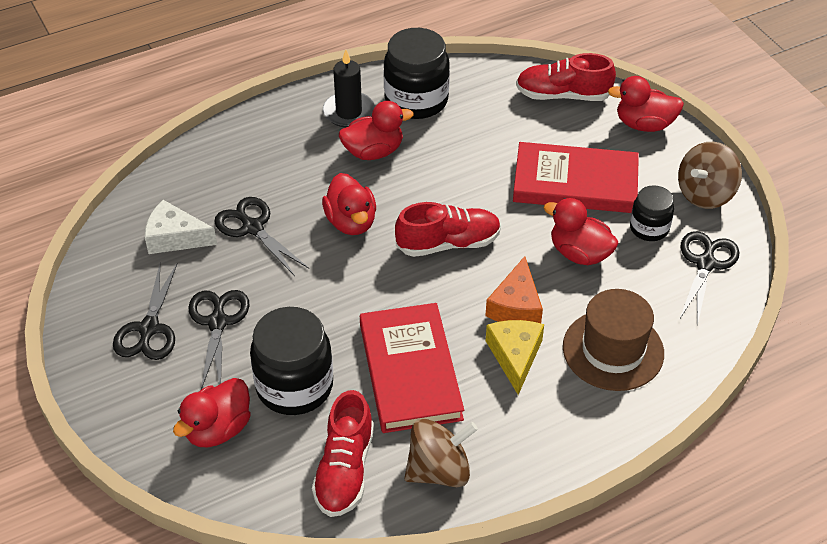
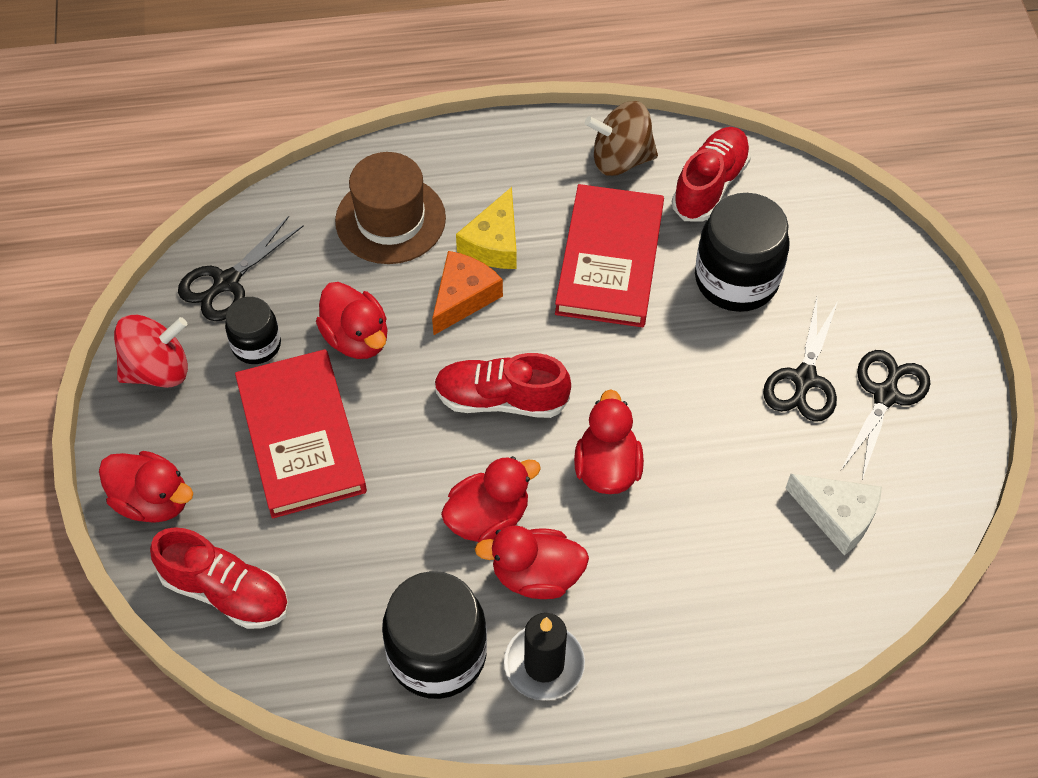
camera: 160 degrees left, 10 degrees up
(218, 429) = (826, 259): red duck -> red duck (488, 517)
(253, 228) = (734, 499): black scissors -> none
(575, 183) = (301, 436): red book -> red book turned 45 degrees clockwise
(705, 194) = (158, 370): brown spinning top -> red spinning top

